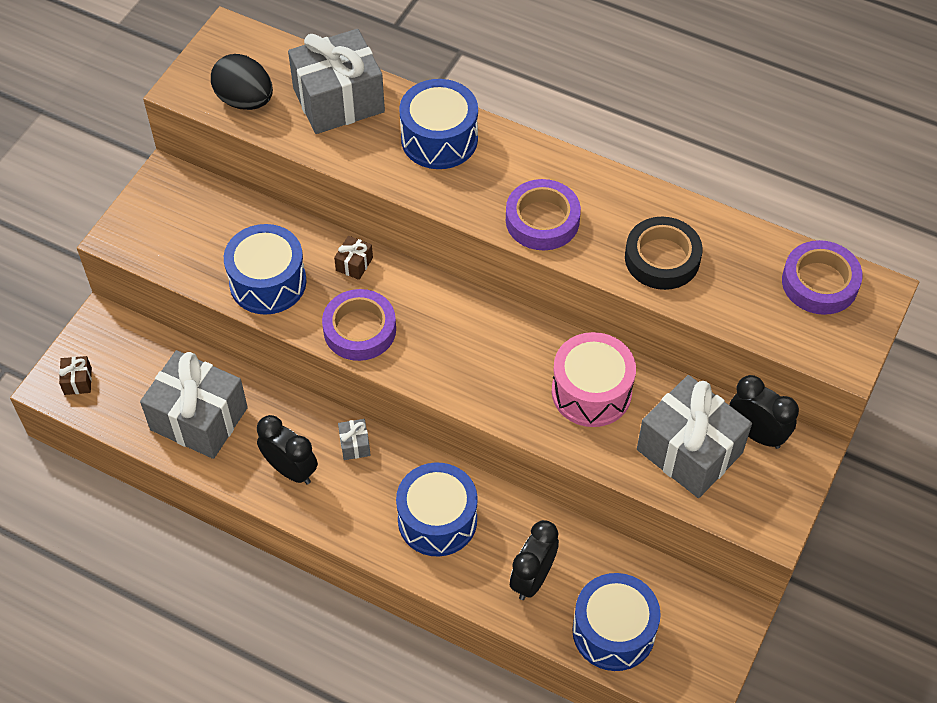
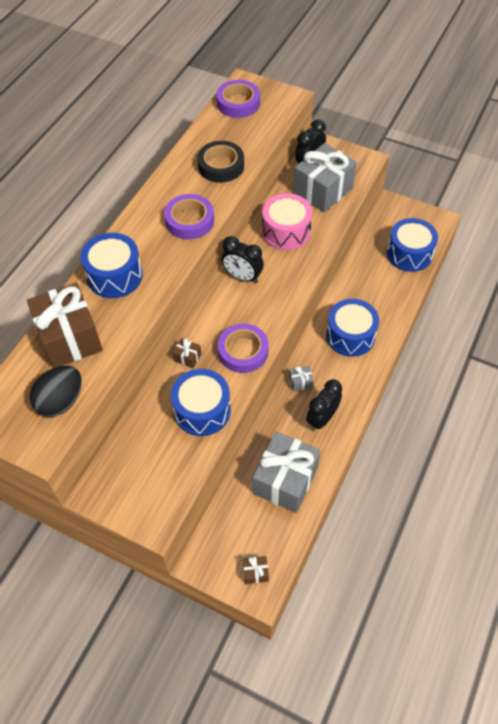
camera: 90 degrees left, 0 degrees up
(338, 100) = (70, 338): grey gift -> brown gift
(532, 578) = (383, 289): black clock -> black clock (242, 277)

